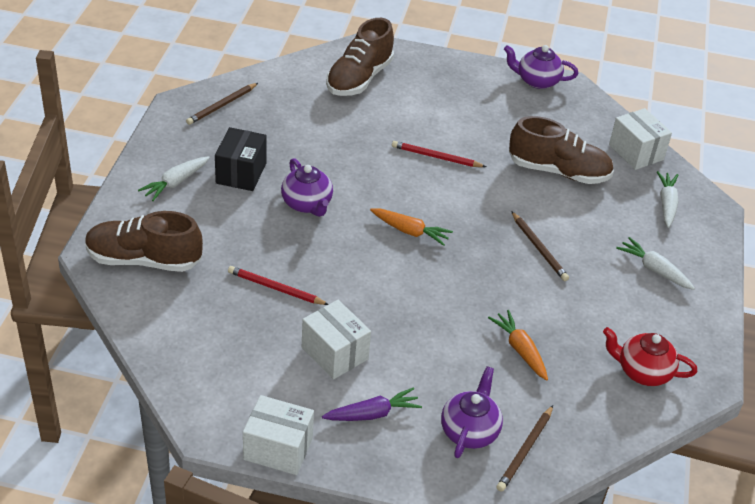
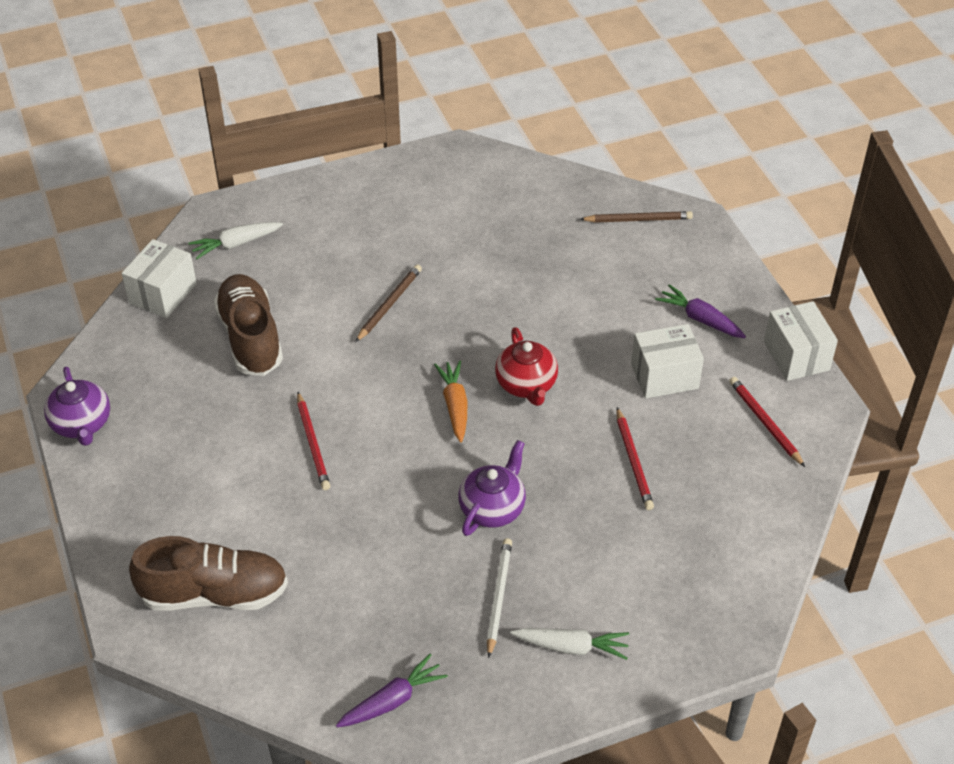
camera: 120 degrees left, 5 degrees up
(144, 260) = (706, 590): brown shoe -> none
(222, 105) = (392, 700): brown pencil -> purple carrot
(235, 381) = (764, 423): none -> red pencil
(241, 173) = (498, 597): black box -> white pencil
(334, 353) = (664, 376): white box -> white box turned 60 degrees clockwise
(469, 431) = (654, 256): purple teapot -> none
(520, 350) = (535, 264): orange carrot -> none
(643, 371) = (484, 187): red teapot -> red teapot (526, 385)
(654, 269) = (345, 221): white carrot -> none

